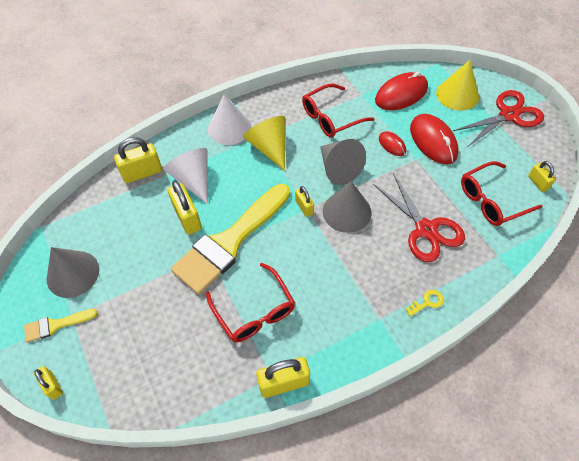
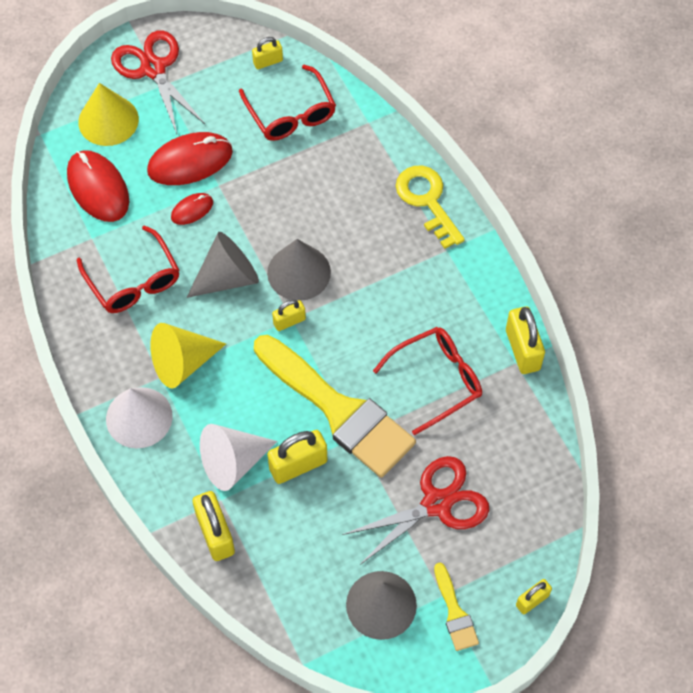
camera: 90 degrees left, 5 degrees up
(426, 229) = (330, 189): red scissors -> red scissors (437, 504)
(427, 302) = (427, 200): yellow key -> yellow key, size x2.09

